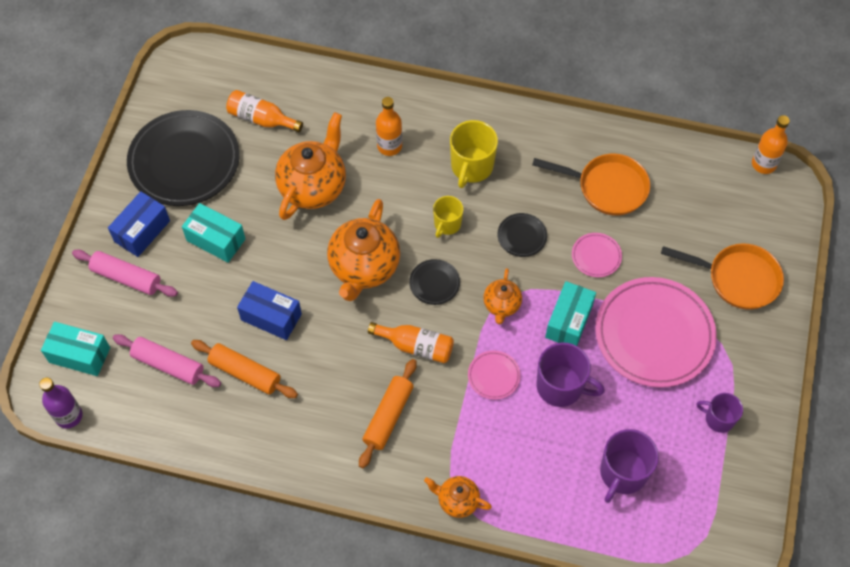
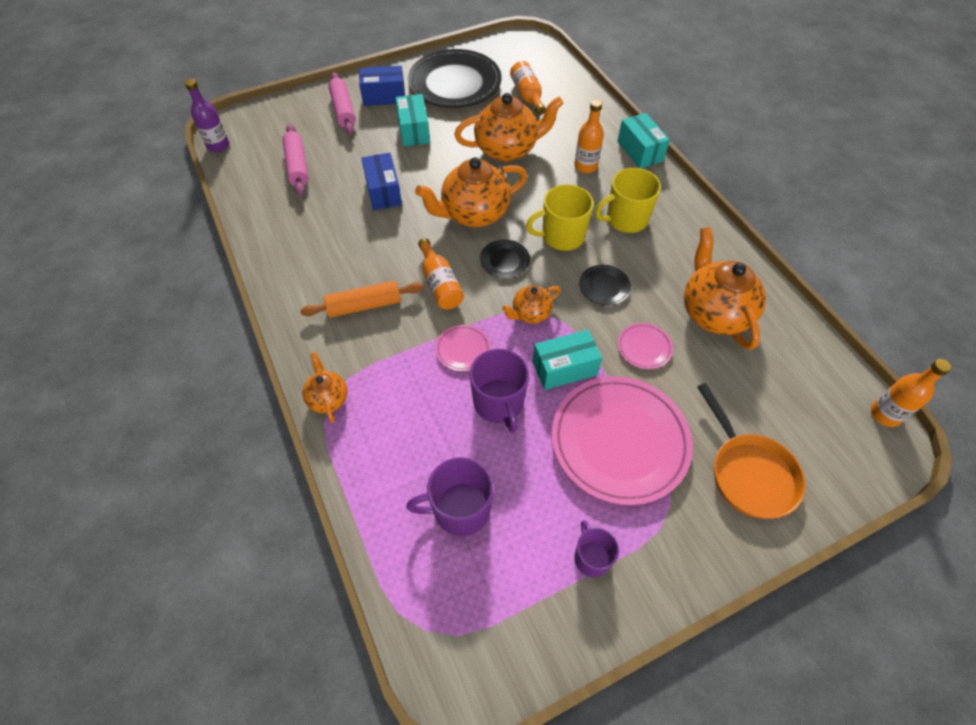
camera: 50 degrees right, 5 degrees down
(79, 355) = (267, 124): turquoise box -> turquoise box (640, 151)
(245, 373) = (327, 205): orange rolling pin -> none
(447, 224) = (562, 236): yellow mug -> yellow mug, size x1.61
(607, 187) = (714, 313): orange pan -> orange teapot

